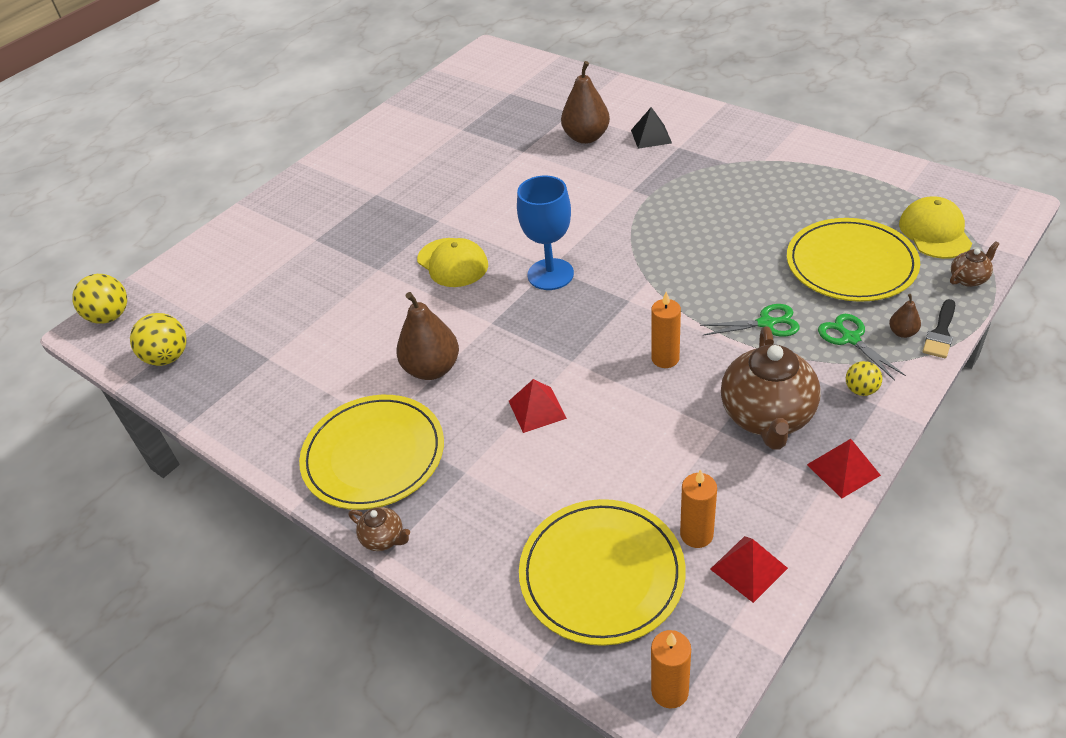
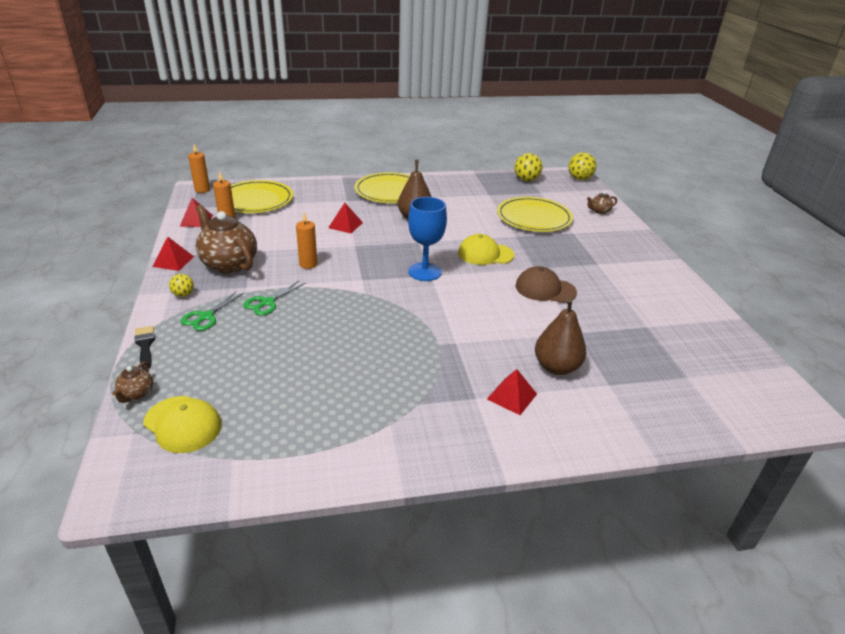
camera: 125 degrees right, 10 degrees down
(384, 539) = (348, 179): brown teapot -> brown teapot (599, 211)
(473, 195) = (545, 289): none -> brown cap
(651, 136) = (512, 396): black pyramid -> red pyramid
(851, 264) = (238, 363): yellow plate -> yellow plate (534, 217)
(851, 339) = (206, 316): green scissors -> green scissors turned 105 degrees clockwise
(902, 332) = (173, 334): brown pear -> none

